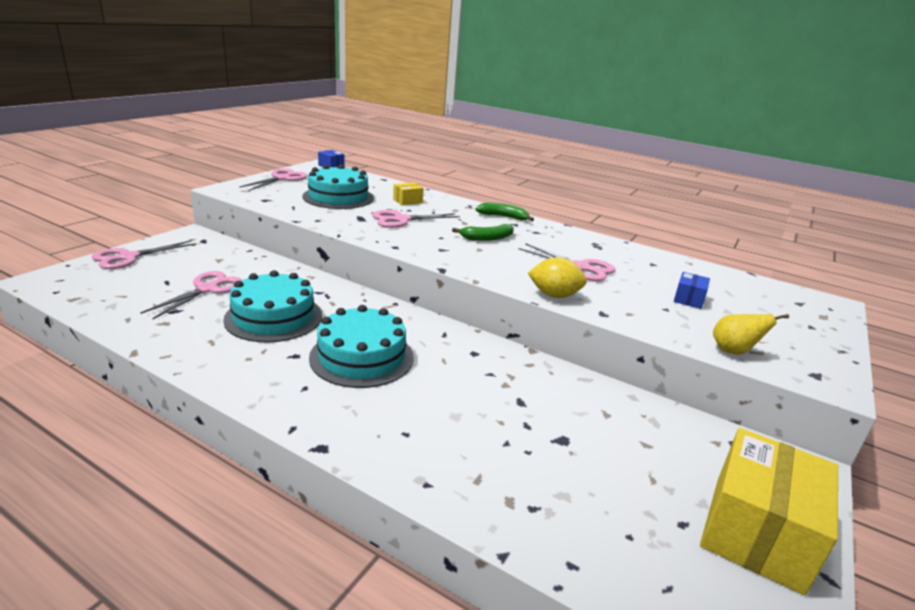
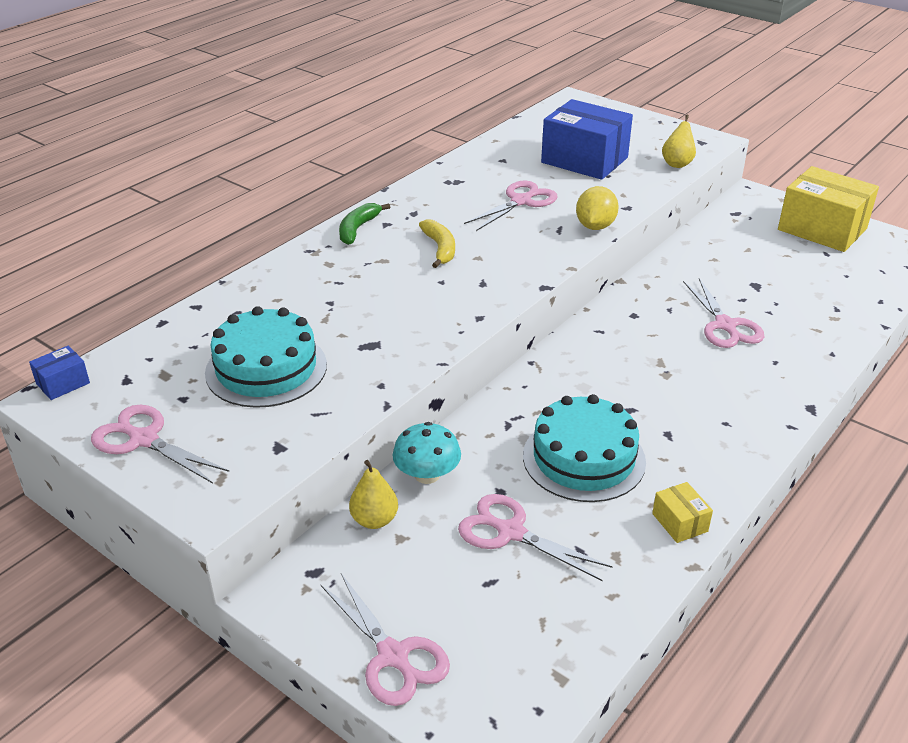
camera: 80 degrees left, 10 degrees up
(237, 253) = (374, 520): none -> yellow pear
(272, 267) = (427, 475): none -> turquoise mushroom
(362, 357) = (659, 387): turquoise cake -> none
(401, 220) = (375, 310): pink scissors -> pink scissors (725, 325)
(407, 201) = (288, 302): yellow box -> yellow box (680, 522)
(487, 238) = (440, 249): green banana -> yellow banana
(688, 299) = (584, 160): blue box -> blue box, size x2.29

